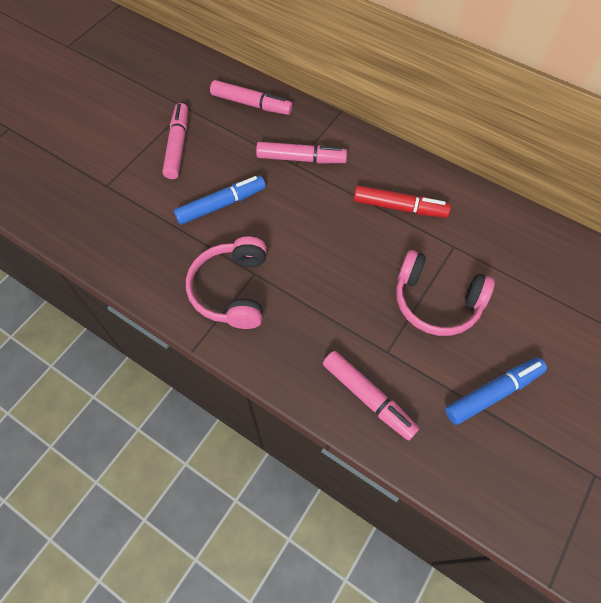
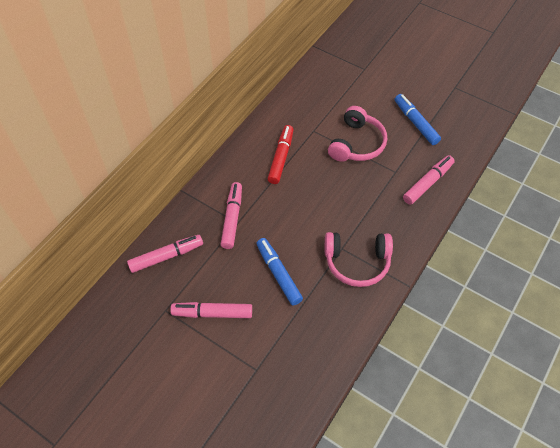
camera: 90 degrees left, 5 degrees down
(251, 104) = (166, 256): pink marker -> pink marker turned 45 degrees clockwise

